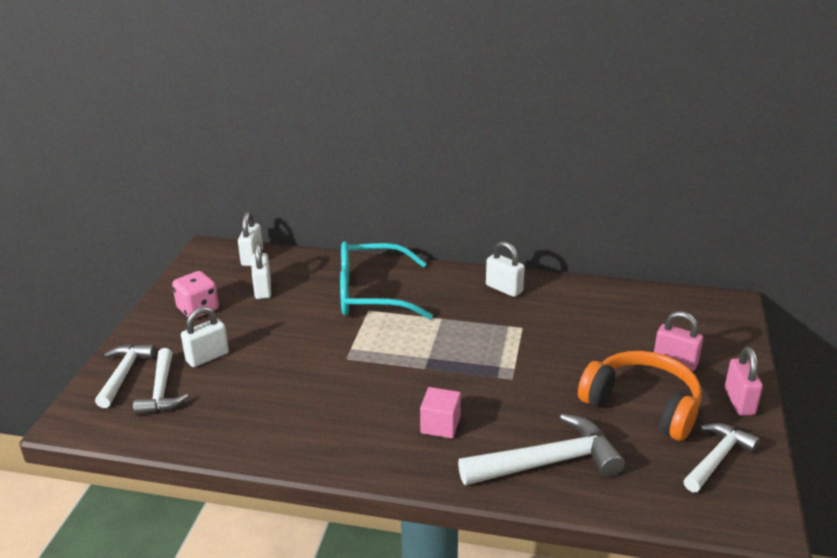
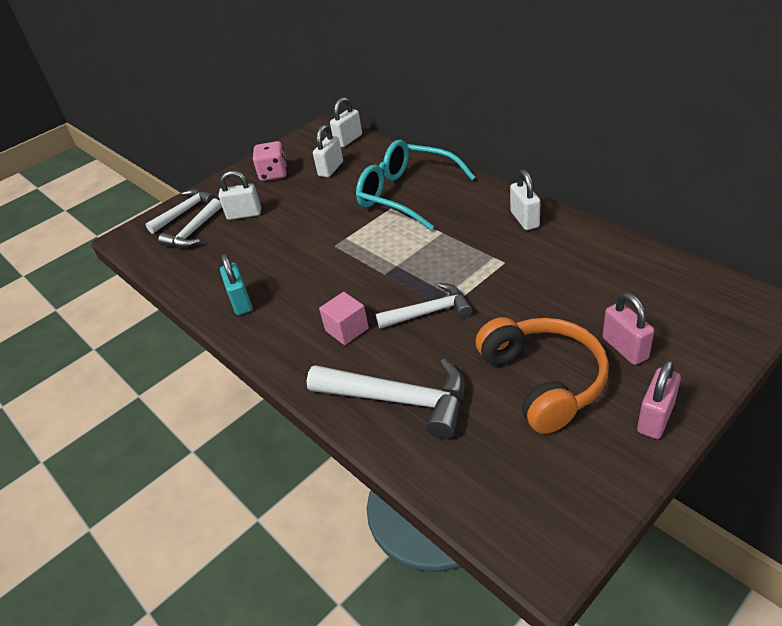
camera: 40 degrees right, 10 degrees up
(302, 439) = (241, 302): none -> turquoise padlock
(717, 458) = (566, 468): white hammer -> white hammer (430, 312)

